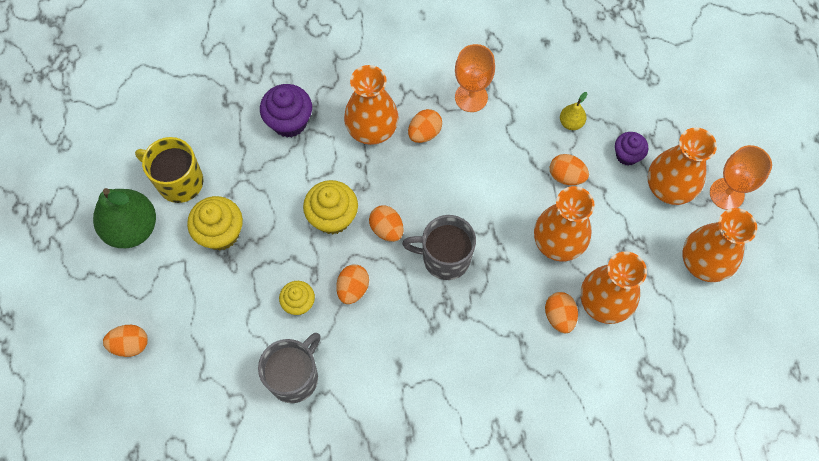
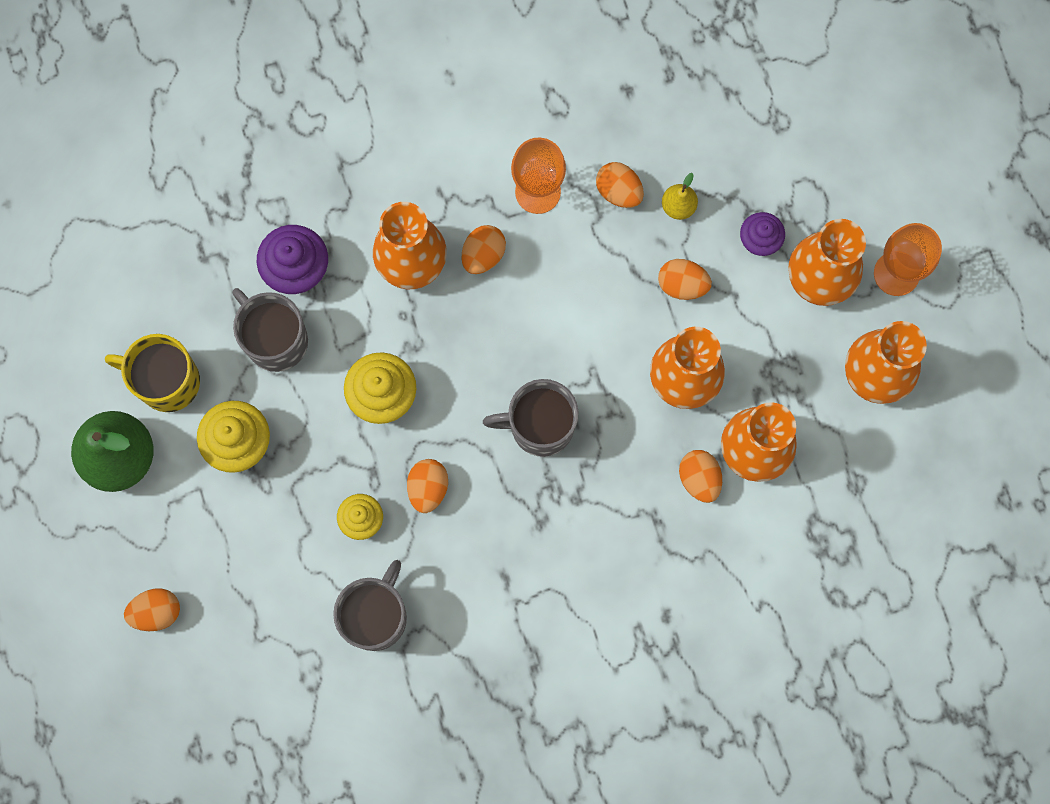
camera: 10 degrees left, 10 degrees up
(263, 166) = (275, 339): none -> grey mug
(387, 229) = (457, 399): orange egg -> orange egg (618, 191)

